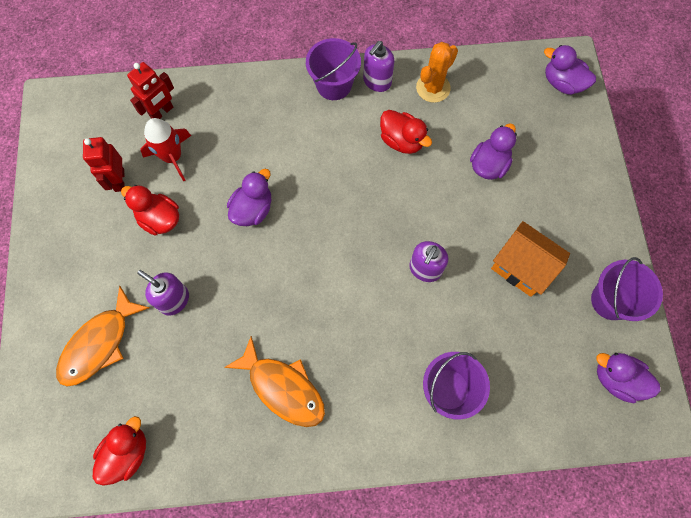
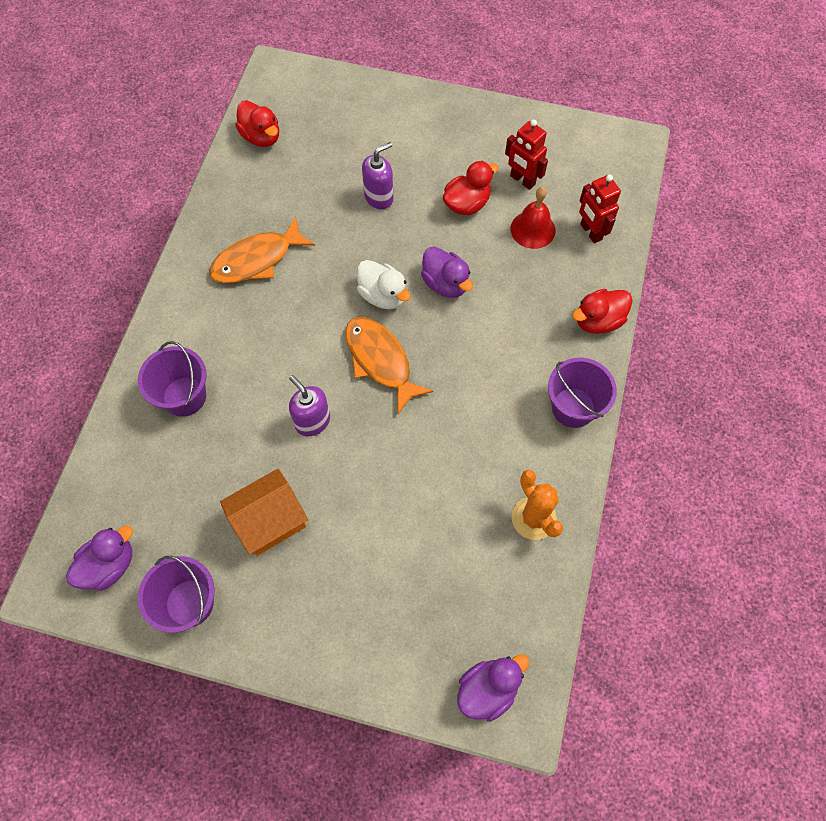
camera: 110 degrees right, 5 degrees down
(99, 344) = (363, 135): orange fish -> orange fish (380, 360)
(119, 180) = (522, 180): red robot -> red robot turned 150 degrees counterclockwise
(172, 157) = (533, 229): red rocket -> red bell
(283, 257) = (383, 295): none -> white duck
(377, 81) = (563, 456): purple soap dispenser -> none
(402, 141) = (473, 455): red duck -> red duck (598, 321)
(488, 165) = (406, 540): purple duck -> none

